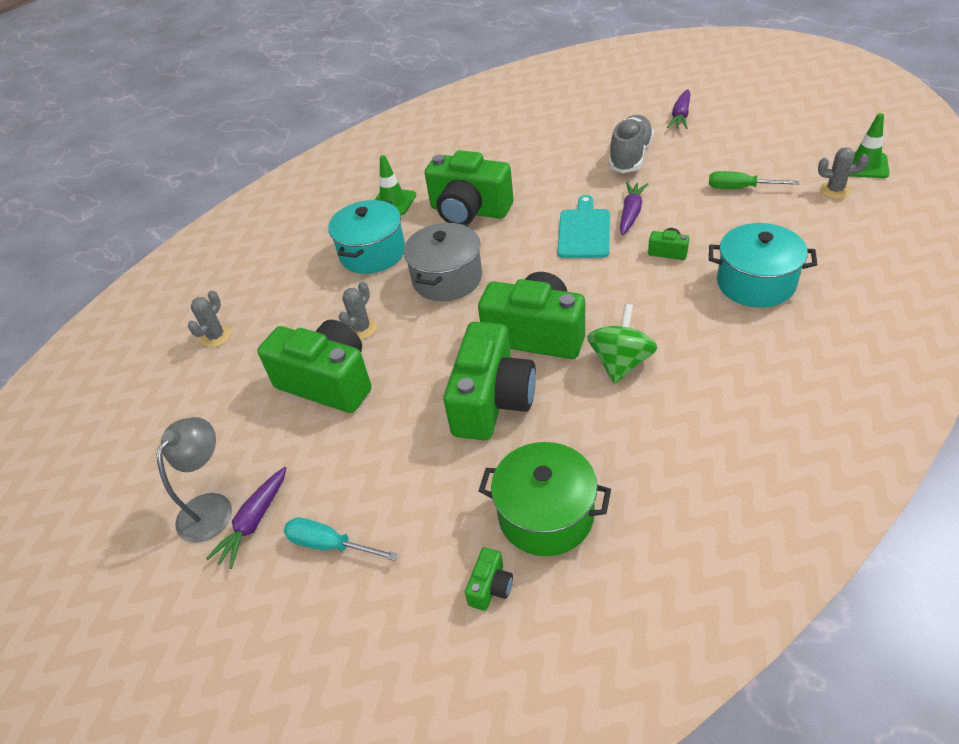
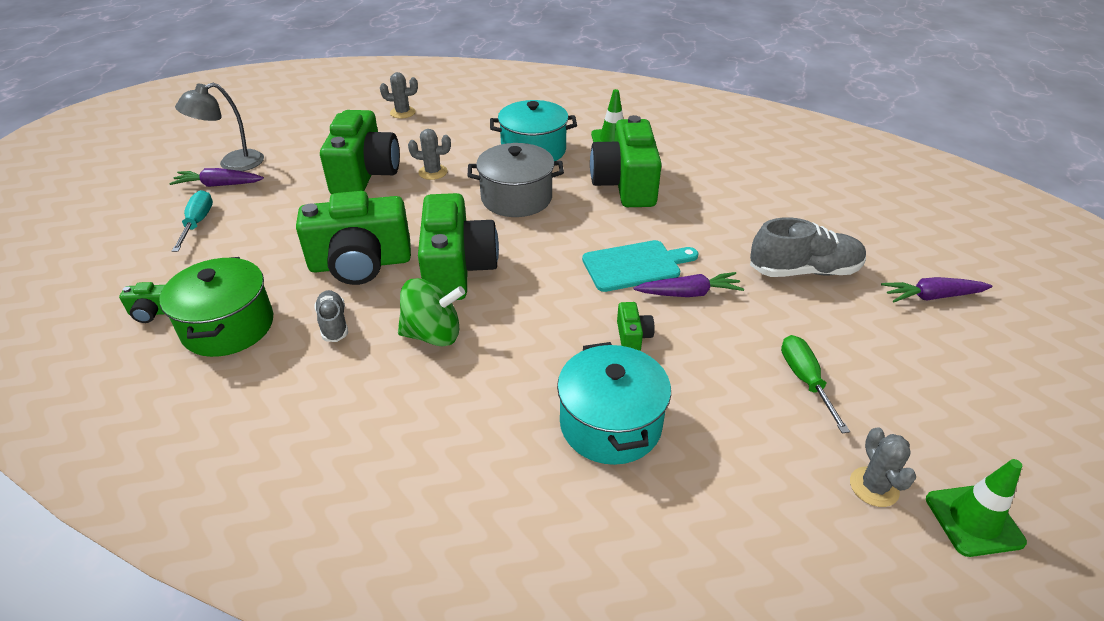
camera: 60 degrees right, 5 degrees down
(211, 507) = (232, 164): grey lamp -> grey lamp turned 150 degrees clockwise
(577, 429) = (333, 323): none -> grey shoe

